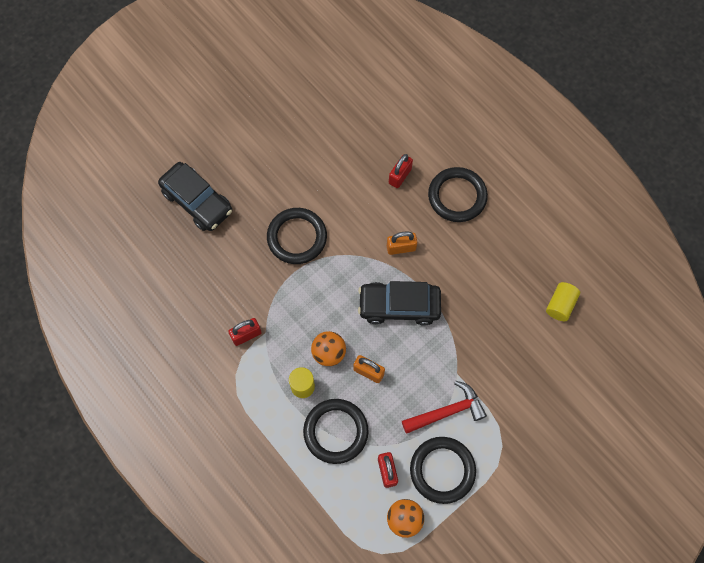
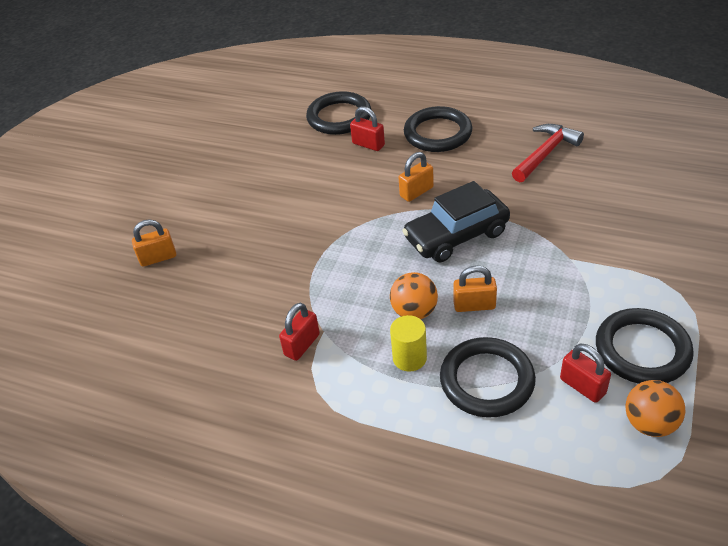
camera: 25 degrees left, 25 degrees down
(197, 201) = (158, 258): black car -> orange padlock
(297, 237) = (297, 234): black ring -> black ring (339, 117)
(400, 176) = (368, 144): red padlock -> red padlock turned 60 degrees counterclockwise
(447, 411) = (592, 295): red hammer -> red hammer (545, 153)
(560, 305) = (613, 159): yellow cylinder -> none

